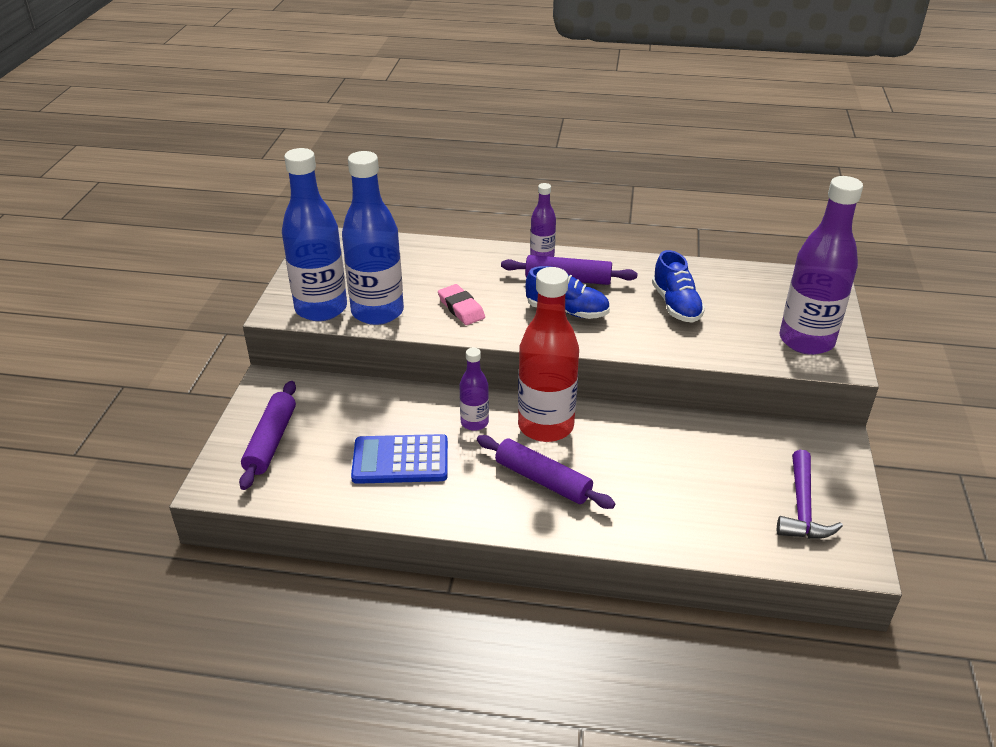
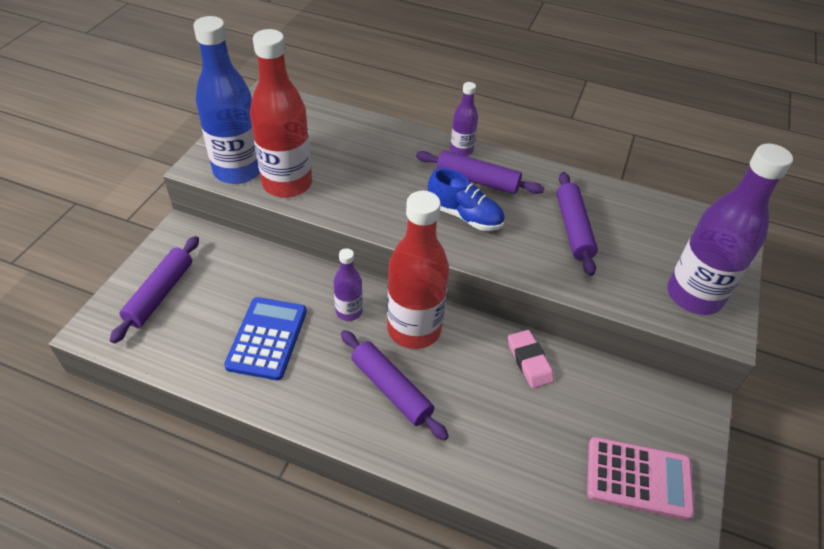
camera: 10 degrees right, 10 degrees up
(377, 312) = (287, 184): blue bottle -> red bottle
(400, 460) = (267, 338): blue calculator -> blue calculator turned 90 degrees clockwise
(461, 308) = (365, 194): pink eraser -> pink eraser (529, 361)
(676, 305) = (573, 228): blue shoe -> purple rolling pin
(802, 507) = (638, 478): purple hammer -> pink calculator

